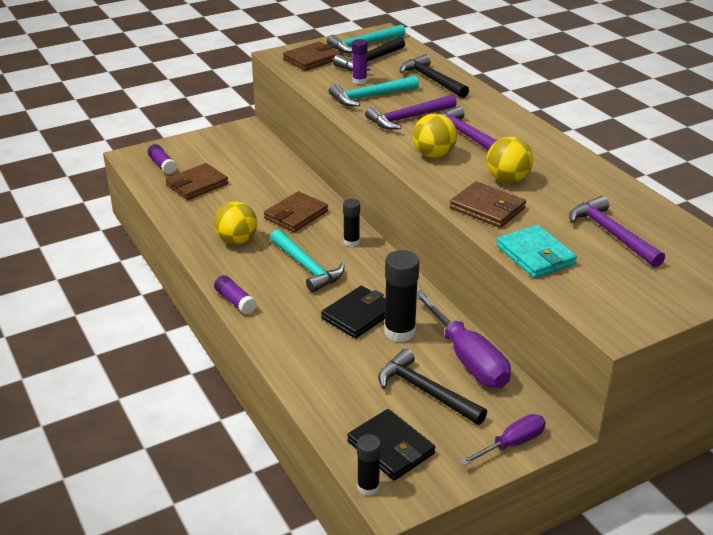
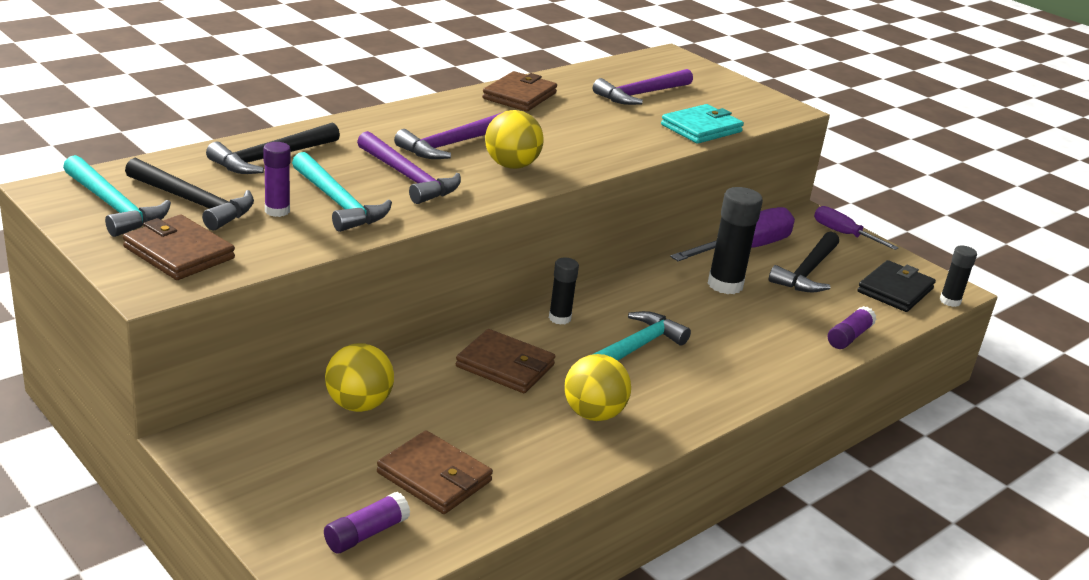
camera: 105 degrees left, 5 degrees down
(235, 301) = (735, 401): purple glue stick -> purple glue stick (849, 337)
(358, 315) = (711, 310): black wallet -> none
(487, 208) = (625, 143): brown wallet -> brown wallet (519, 96)
(507, 179) = (556, 130): yellow ball -> yellow ball (358, 405)

